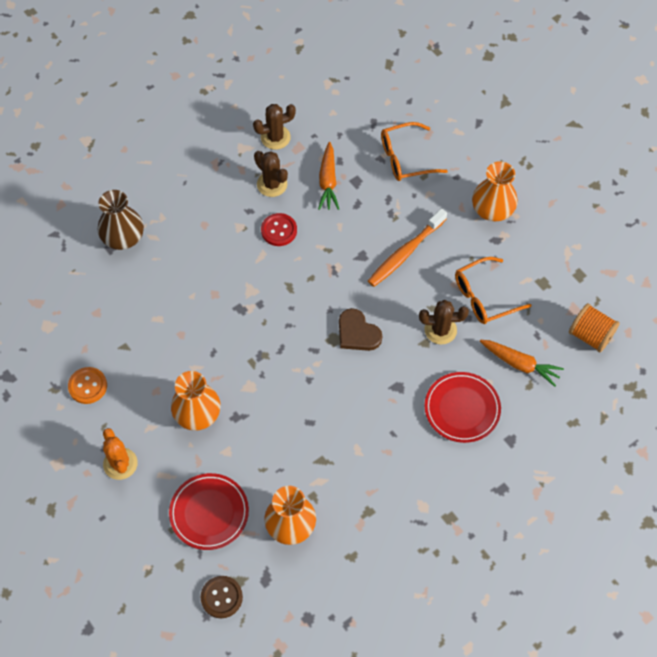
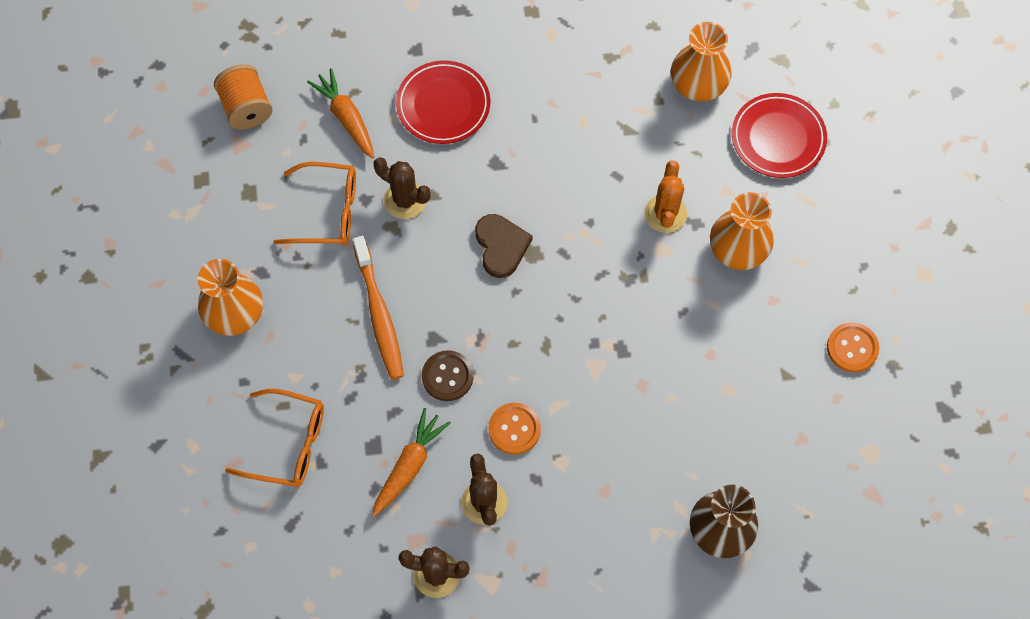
camera: 150 degrees left, 5 degrees up
(120, 463) = (852, 238): orange cactus -> orange cactus (665, 214)
(221, 597) = (805, 53): brown button -> brown button (447, 376)
(279, 230) = (514, 429): red button -> orange button
(405, 253) = (379, 314): orange toothbrush -> orange toothbrush turned 90 degrees clockwise

